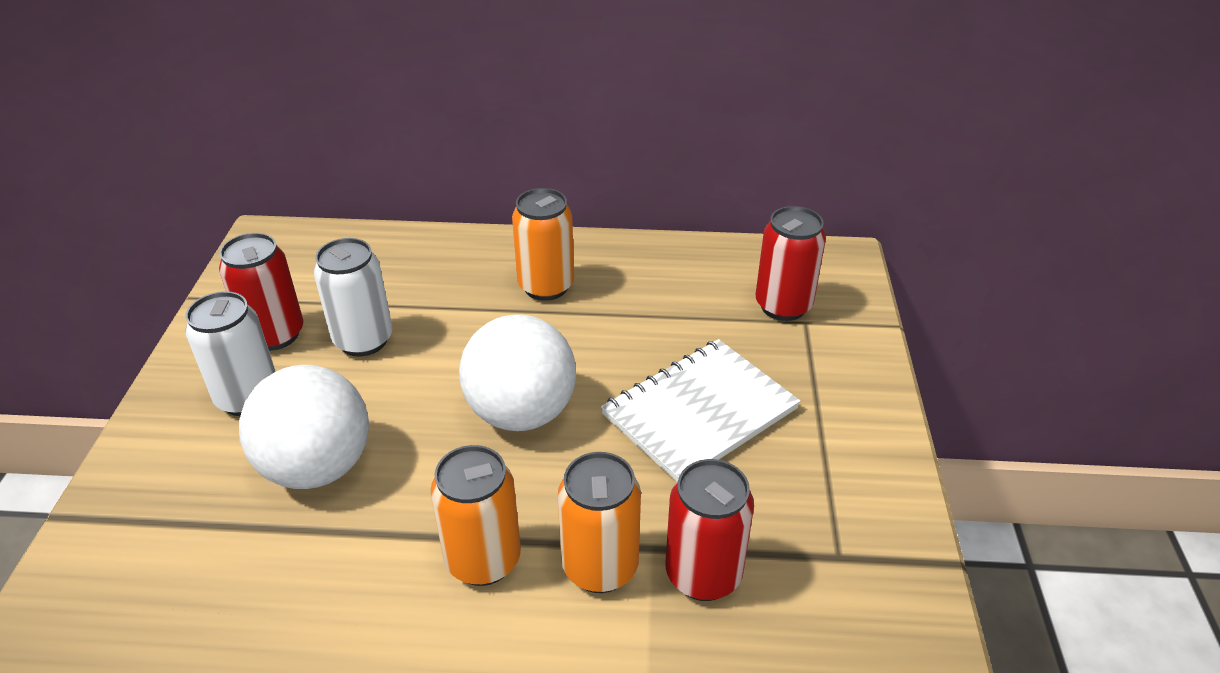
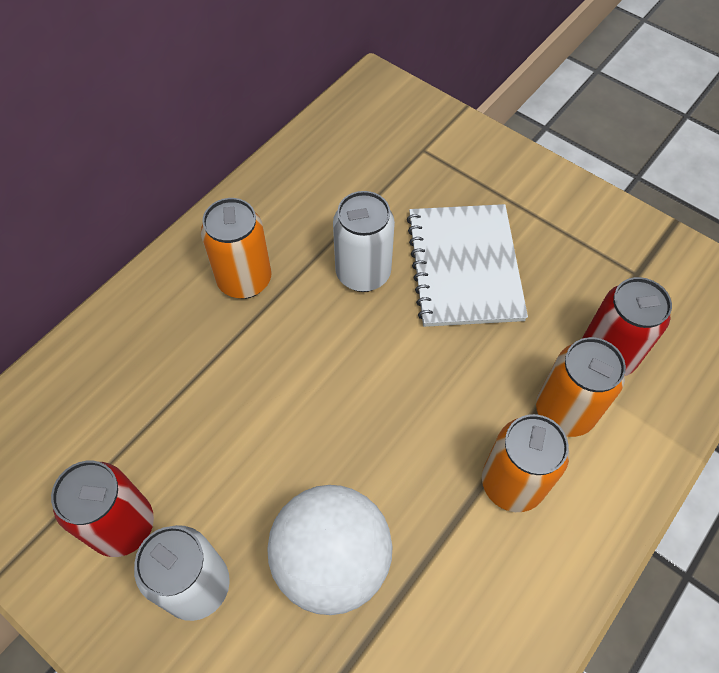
camera: 55 degrees left, 20 degrees up
(363, 340) = (196, 452): white can -> white can (363, 273)
(521, 413) = (380, 379): white ball -> none
(783, 306) = (397, 150): red can -> none

